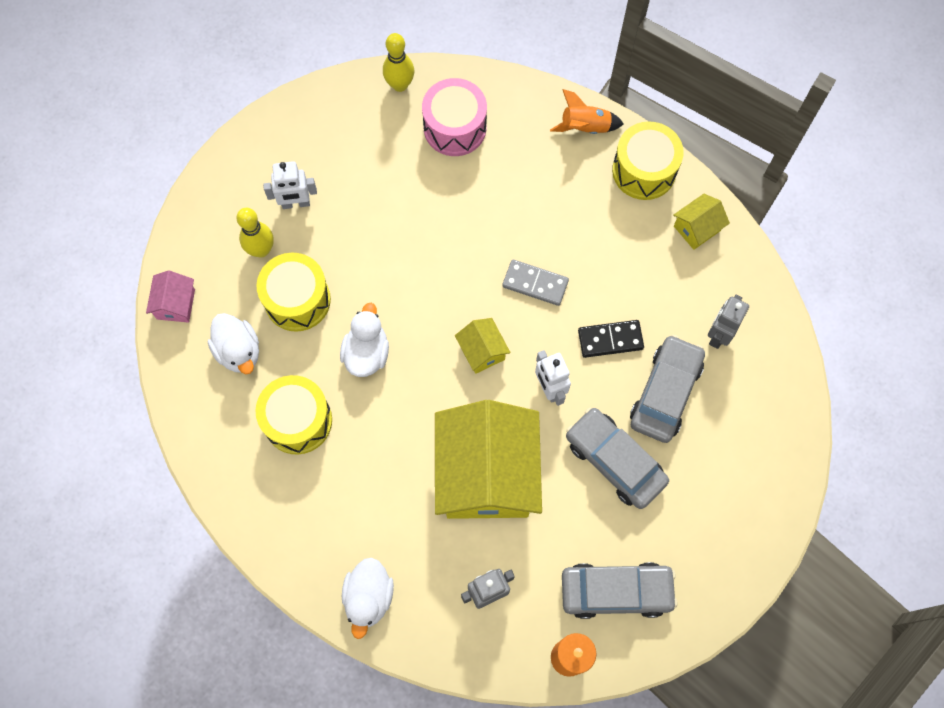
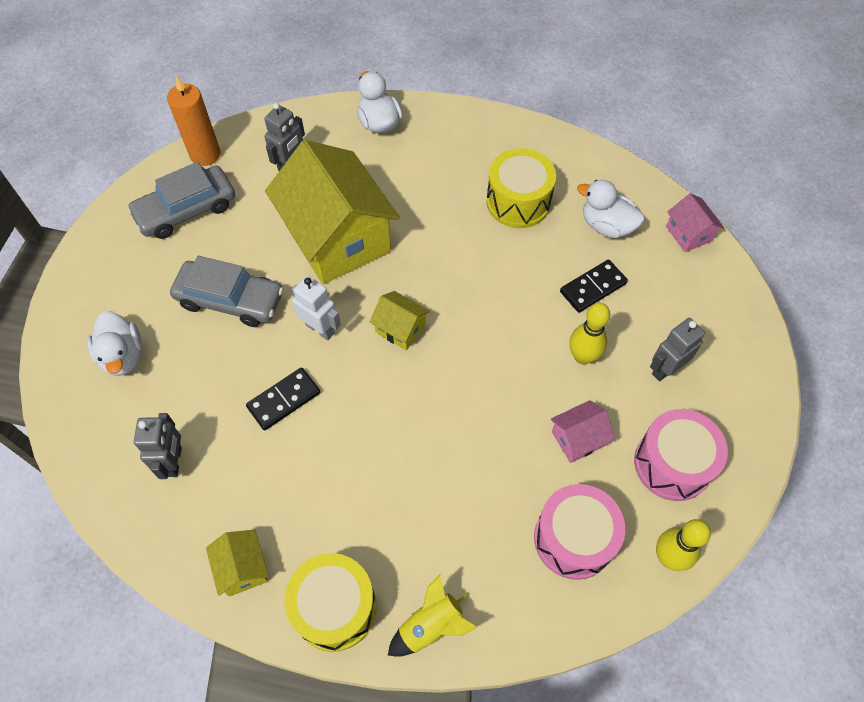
camera: 150 degrees right, 10 degrees down
(261, 250) = (659, 312): yellow bowling pin -> yellow bowling pin (582, 356)
(296, 203) = (665, 369): white robot -> grey robot
(297, 300) = (593, 288): yellow drum -> black domino
(348, 137) = (672, 464): none -> pink drum
(366, 353) = (501, 276): white duck -> white duck (123, 356)
(402, 189) = (578, 439): none -> pink house
(535, 283) = (386, 415): grey domino -> none
(585, 127) = (431, 626): orange rocket -> yellow rocket
(665, 393) = (207, 378): grey car -> none
(696, 228) = (243, 568): yellow house -> yellow house turned 45 degrees counterclockwise

